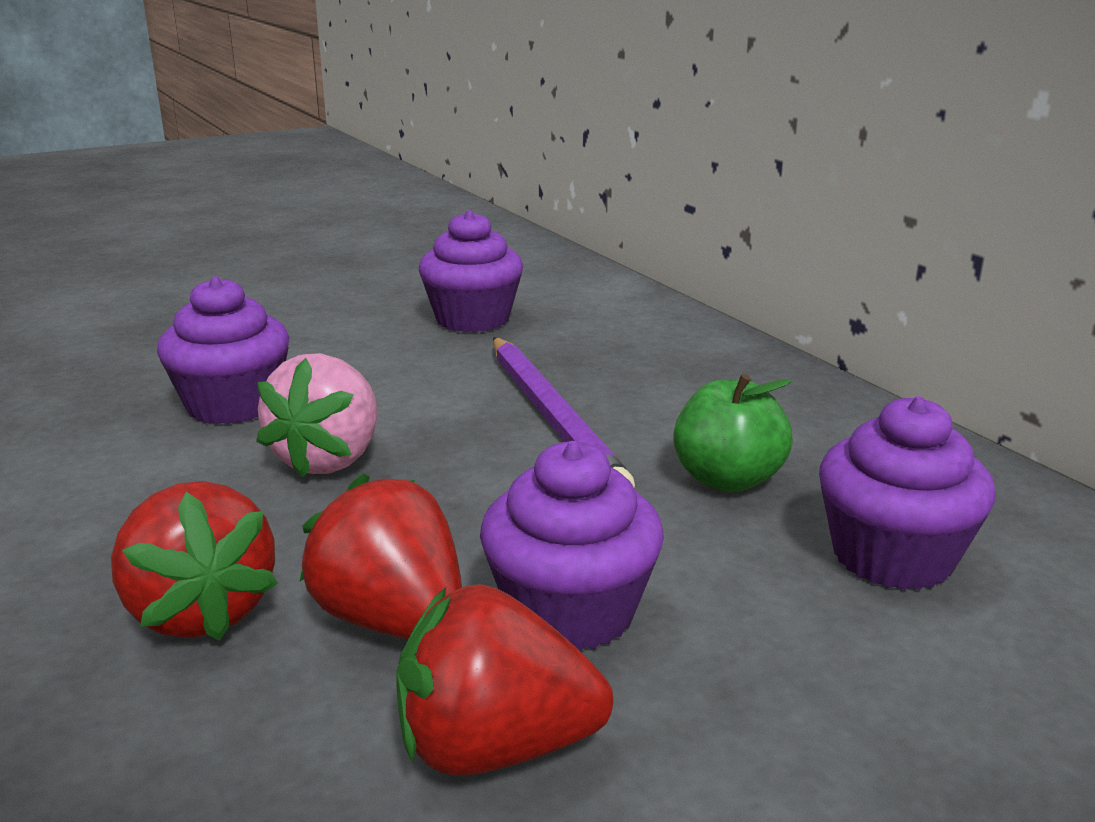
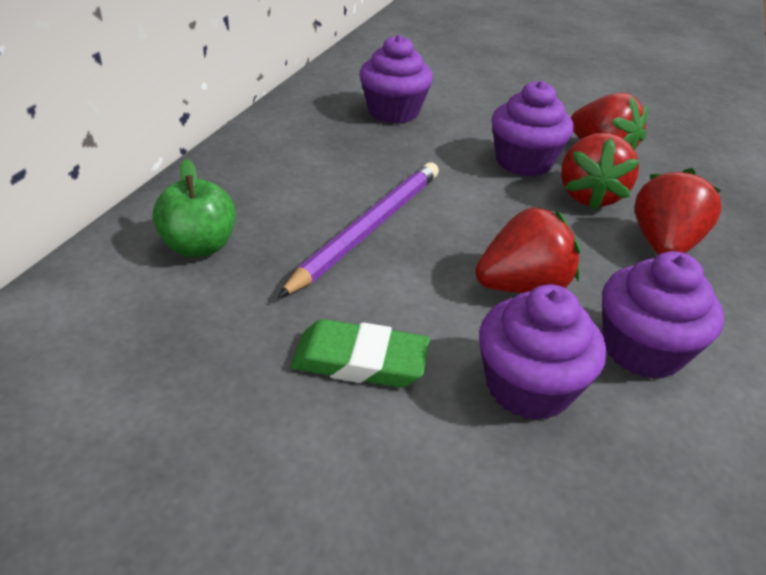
camera: 130 degrees left, 15 degrees up
(329, 459) = (522, 286): pink strawberry -> red strawberry
(381, 357) = (360, 360): none -> green eraser
(472, 319) = (216, 355): purple cupcake -> purple cupcake (642, 349)
(727, 479) = (375, 156): green apple -> green apple (199, 246)

